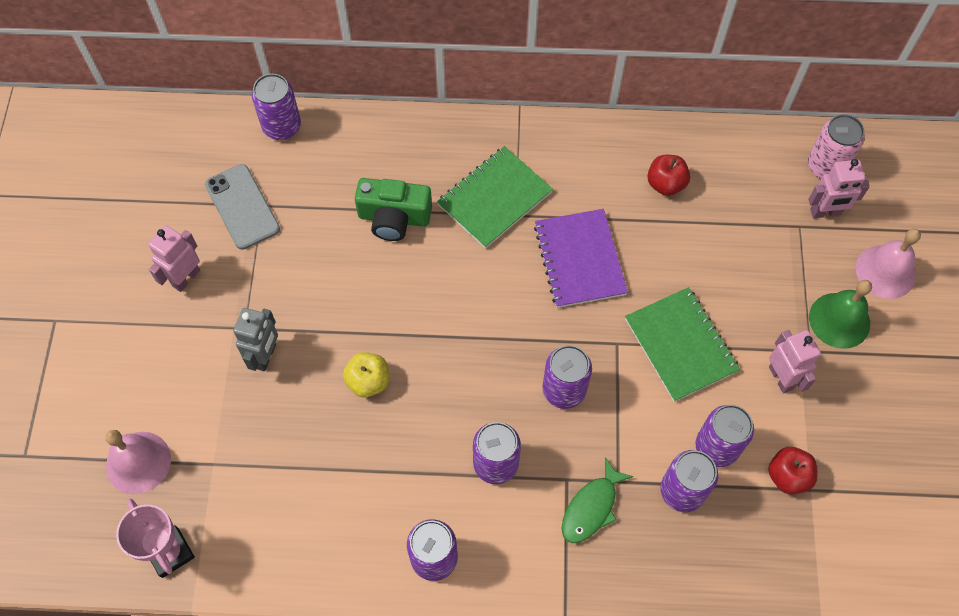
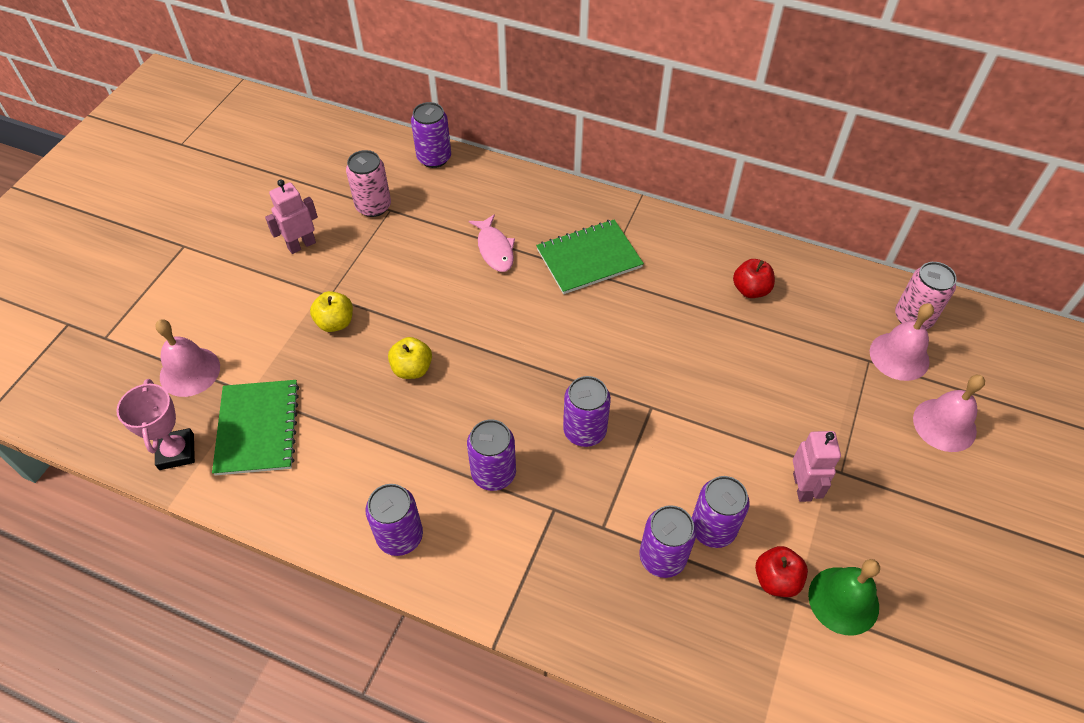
camera: 20 degrees right, 10 degrees down
(242, 207) = (373, 206): grey phone -> pink can
(265, 356) = (335, 322): grey robot -> yellow apple
(394, 218) = (494, 249): green camera -> pink fish
(579, 259) = (645, 327): purple notebook -> none
(591, 507) = (567, 542): green fish -> none
(680, 345) = (712, 427): green notebook -> green notebook (258, 428)
(825, 212) = (899, 356): pink robot -> pink bell
(839, 320) = (881, 453): green bell -> green bell (843, 600)

